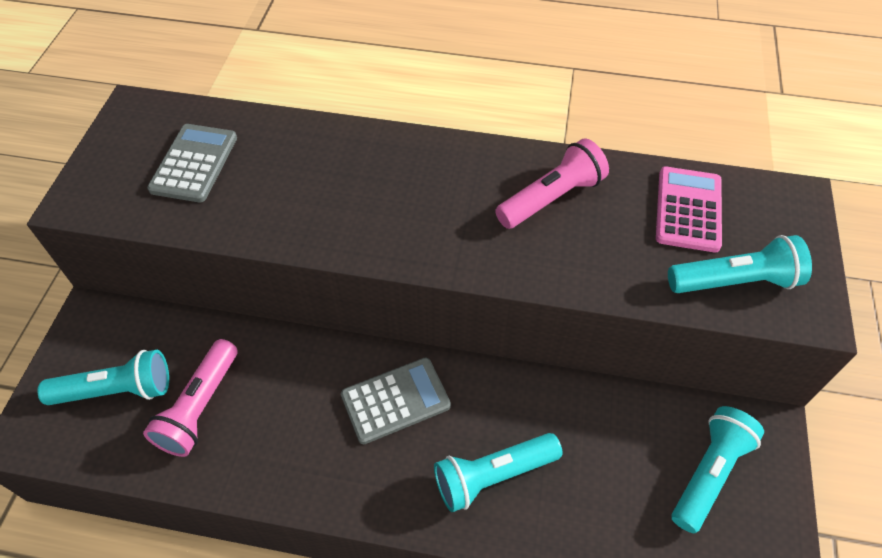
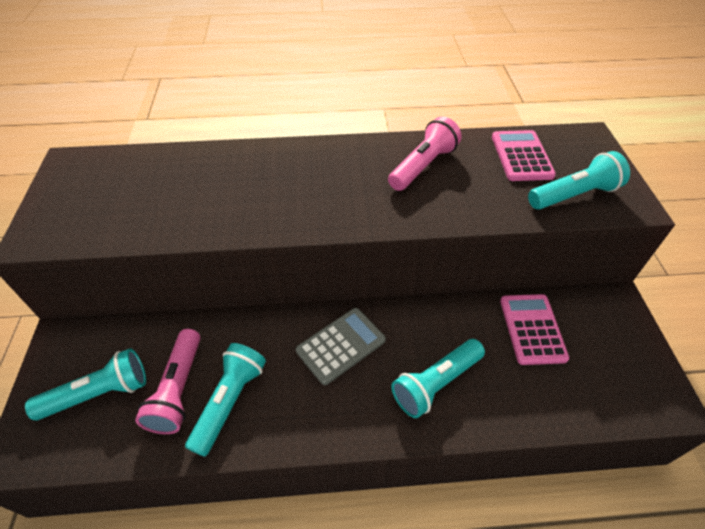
camera: 15 degrees left, 5 degrees down
(194, 163) = (132, 192): grey calculator -> none
(639, 438) = (532, 329): none -> pink calculator
(709, 473) = (590, 341): turquoise flashlight -> turquoise flashlight (230, 401)

